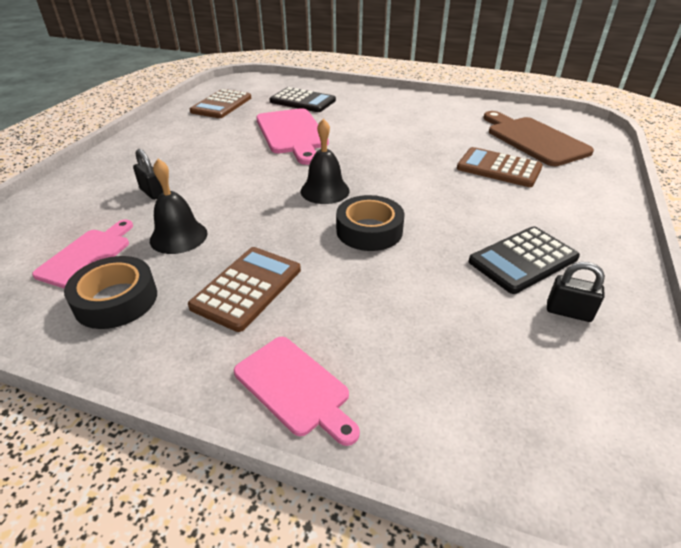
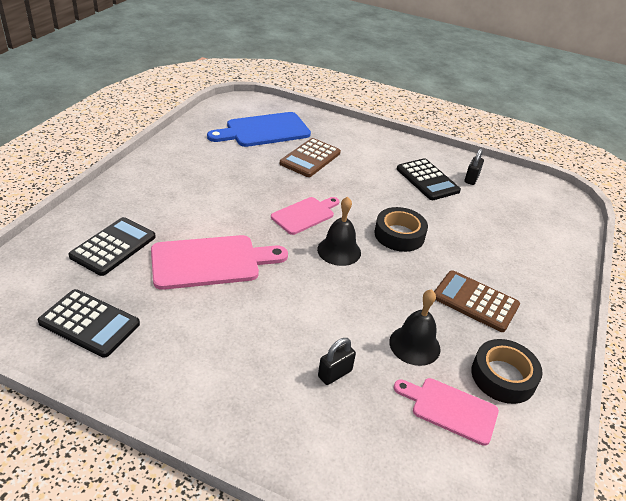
camera: 90 degrees left, 0 degrees up
(221, 105) = (89, 323): brown calculator -> black calculator
(295, 387) = (553, 283): pink cutting board -> pink cutting board (305, 215)
(534, 139) = (264, 130): brown cutting board -> blue cutting board

